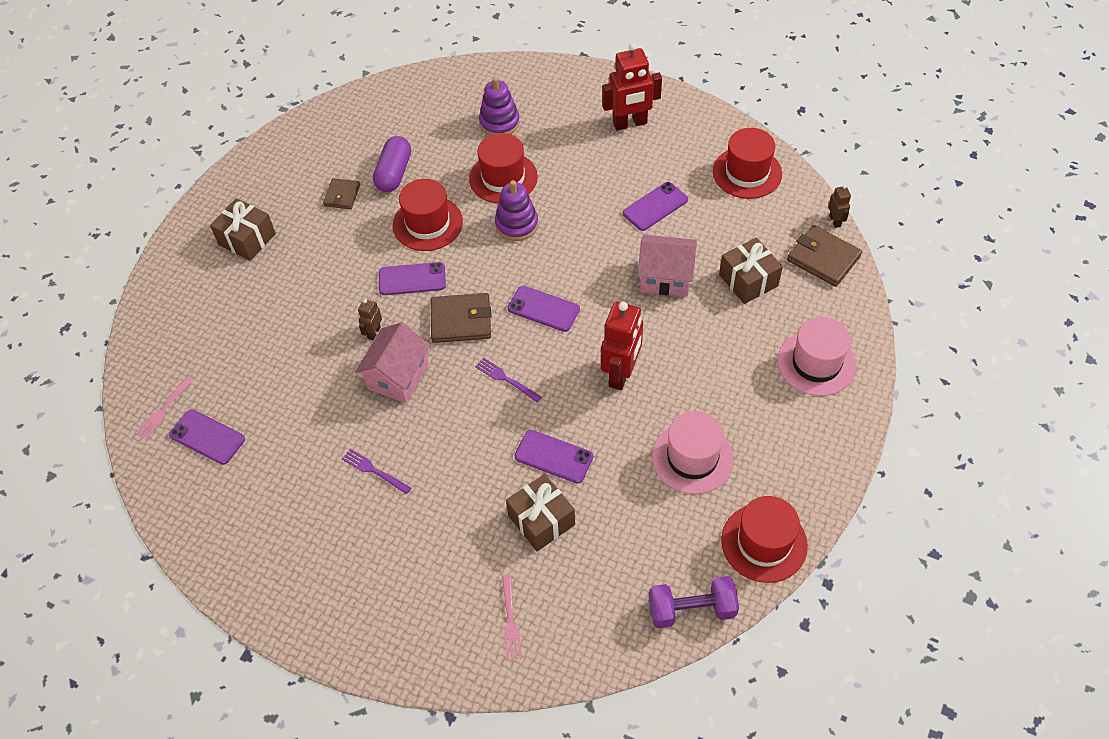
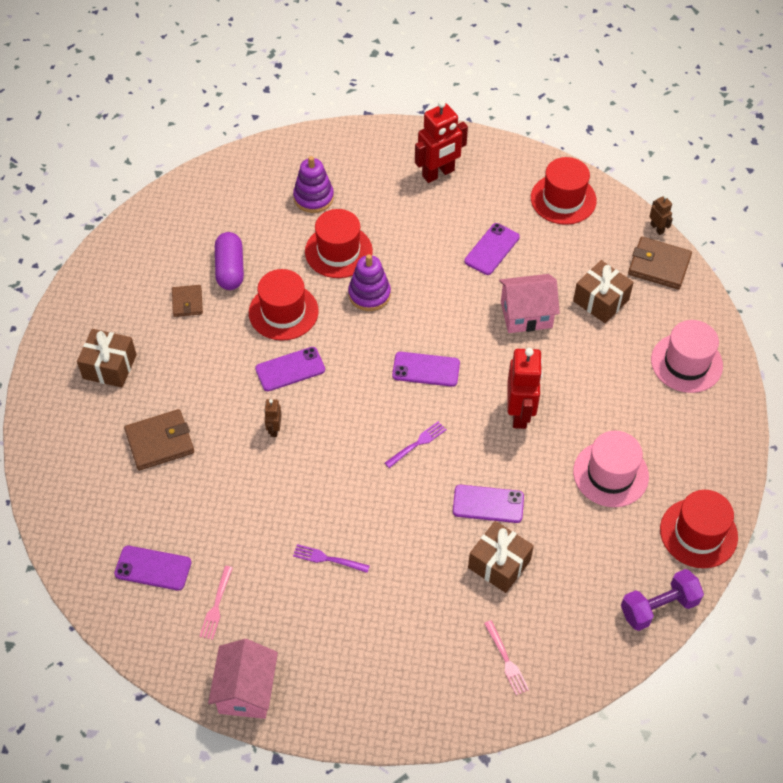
camera: 20 degrees left, 0 degrees up
(164, 410) = (98, 553): pink fork -> pink fork (216, 605)
(398, 376) = (314, 465): pink house -> pink house (246, 690)
(461, 320) = (353, 398): brown wallet -> brown wallet (160, 442)
(506, 379) = (417, 444): purple fork -> purple fork turned 120 degrees clockwise

